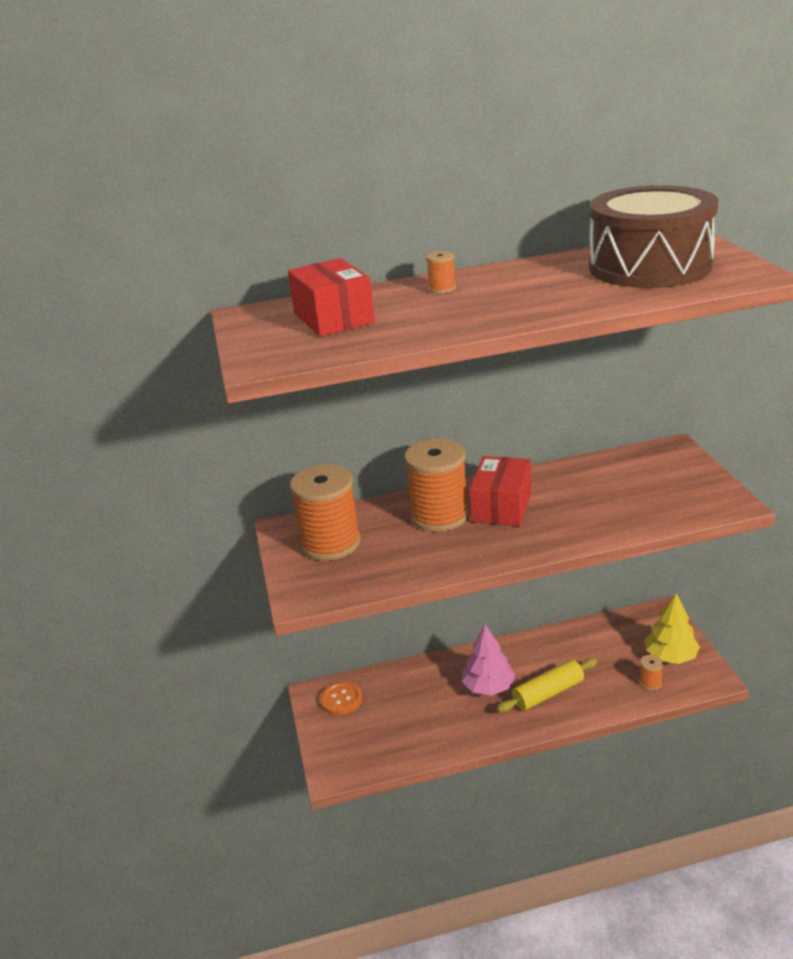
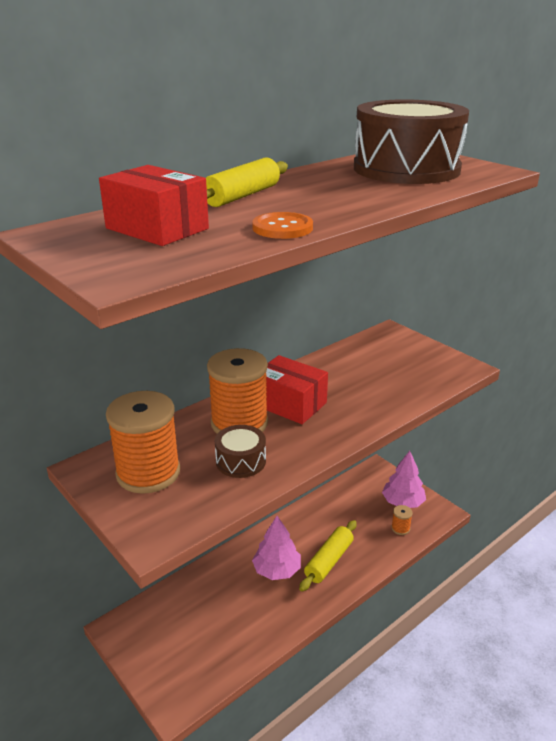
camera: 30 degrees left, 0 degrees up
(341, 699) = (147, 625): orange button -> orange button (282, 228)
(416, 551) = (241, 461): none -> brown drum
(442, 288) = (242, 196): orange spool -> yellow rolling pin
(501, 506) = (289, 404): red box -> red box turned 45 degrees counterclockwise
(670, 656) = (402, 502): yellow tree -> pink tree

